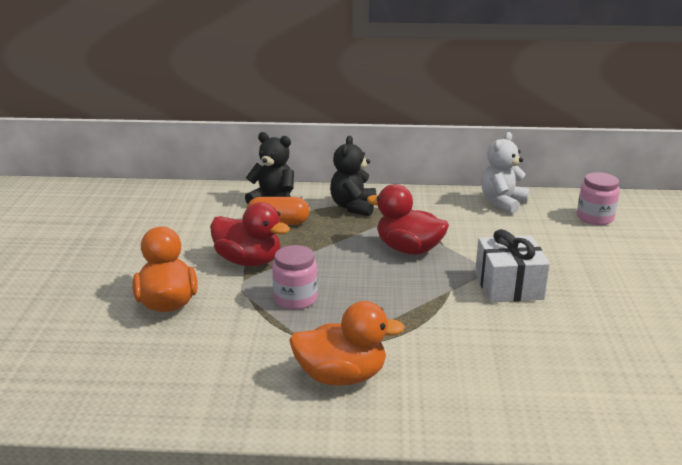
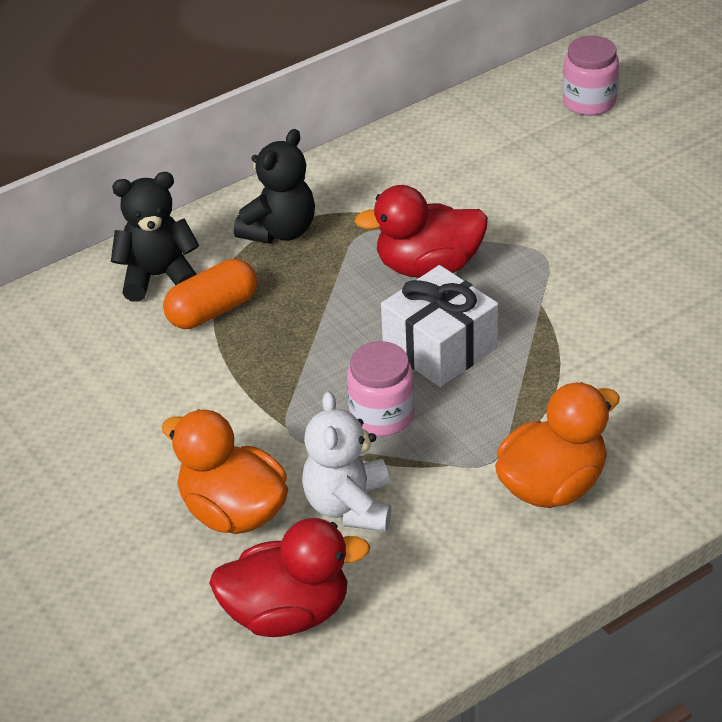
camera: 35 degrees left, 15 degrees up
(249, 261) = (253, 393): red duck -> red duck (287, 613)
(353, 207) = (280, 231): black teddy bear -> black teddy bear turned 120 degrees counterclockwise
(502, 203) = (459, 128): white teddy bear -> white teddy bear (349, 506)
(508, 286) = (596, 262): white gift -> white gift (440, 347)

